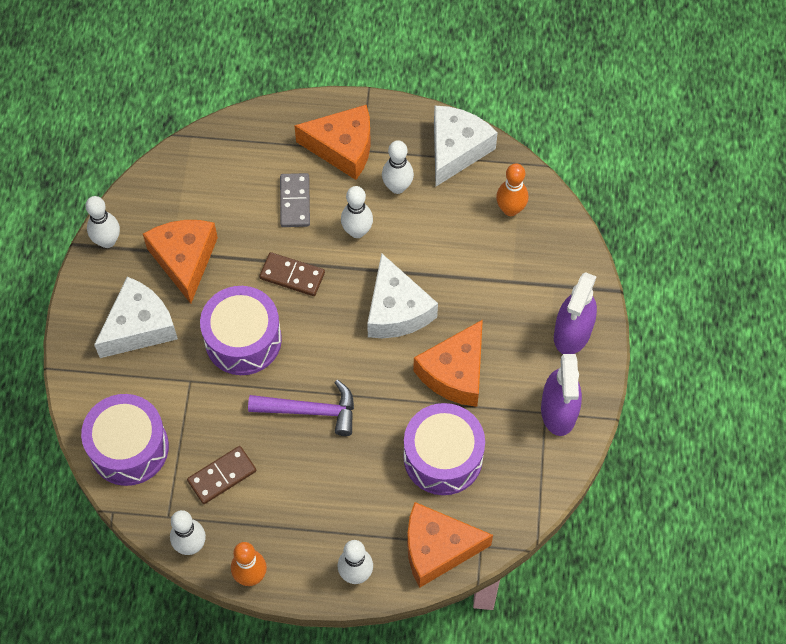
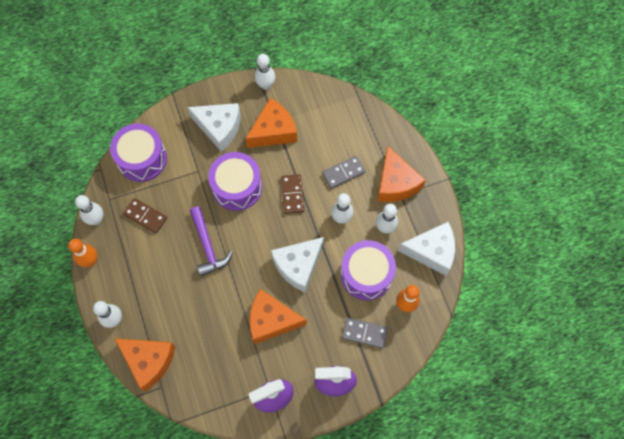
camera: 65 degrees right, 5 degrees up
(437, 548) = (149, 361): orange cheese -> orange cheese turned 150 degrees clockwise
(443, 457) = (211, 338): purple drum -> purple drum (366, 274)
(524, 271) = (364, 333): none -> grey domino

